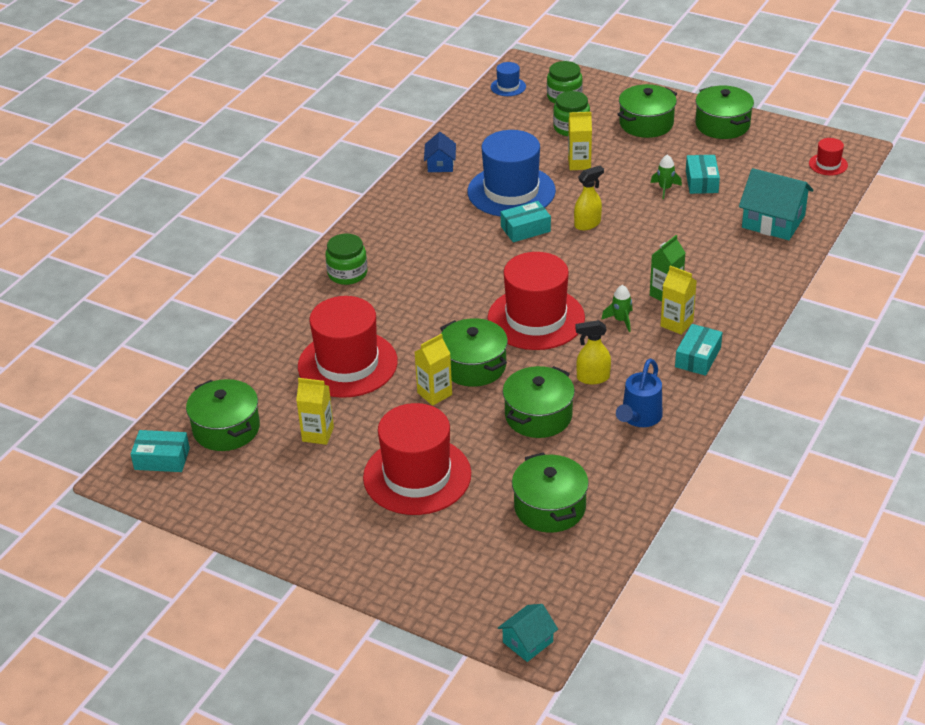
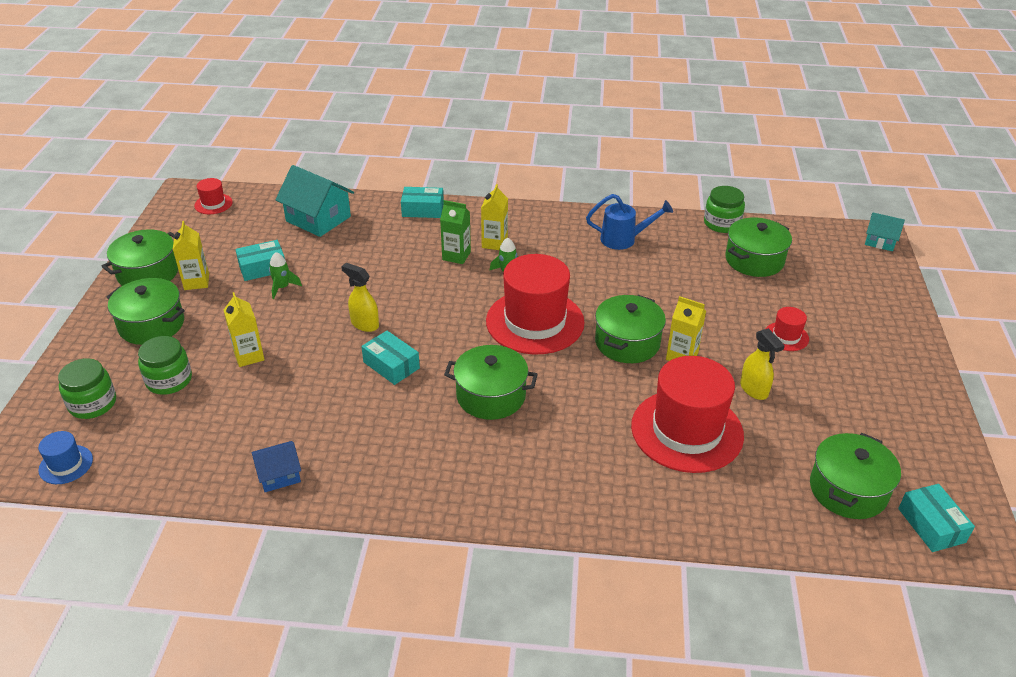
camera: 115 degrees left, 0 degrees up
(318, 434) = (795, 416): yellow carton -> yellow carton (196, 282)
(347, 273) = (541, 486): green jar -> green jar (722, 223)
(417, 476) = (786, 336): red hat -> red hat, size x0.44
(511, 191) = (321, 395): blue hat -> none
(538, 416) = (661, 289): green pot -> green pot (491, 396)
(592, 378) = (593, 271): yellow spray bottle -> yellow spray bottle (754, 390)
(698, 357) = (531, 225): turquoise box -> turquoise box (423, 209)
(773, 221) = (318, 219): turquoise house -> turquoise house turned 60 degrees counterclockwise

